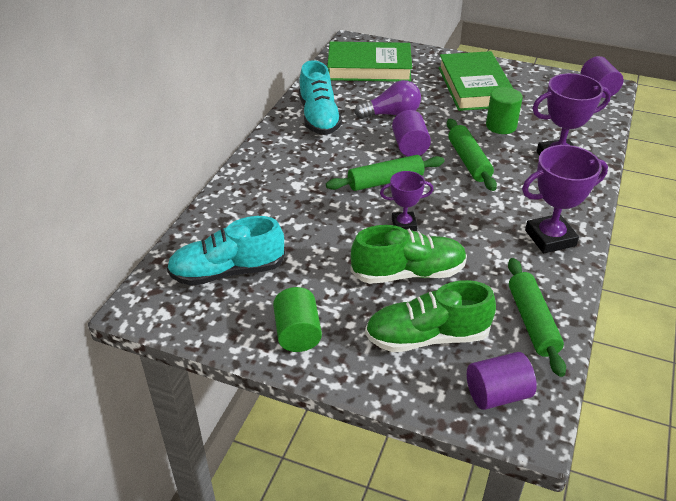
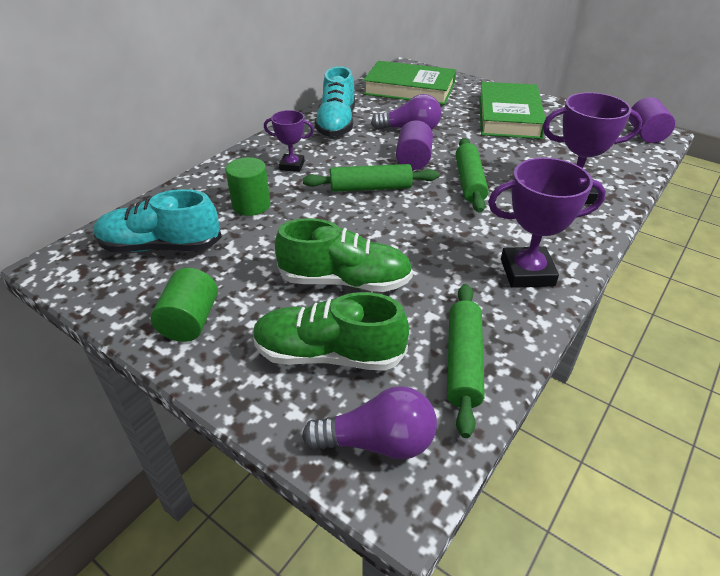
camera: 15 degrees right, 0 degrees up
(404, 224) = (367, 231): purple trophy -> purple trophy (292, 166)
(497, 394) = (378, 442): purple cylinder -> purple light bulb
(501, 126) = (520, 154): green cylinder -> green cylinder (251, 205)

